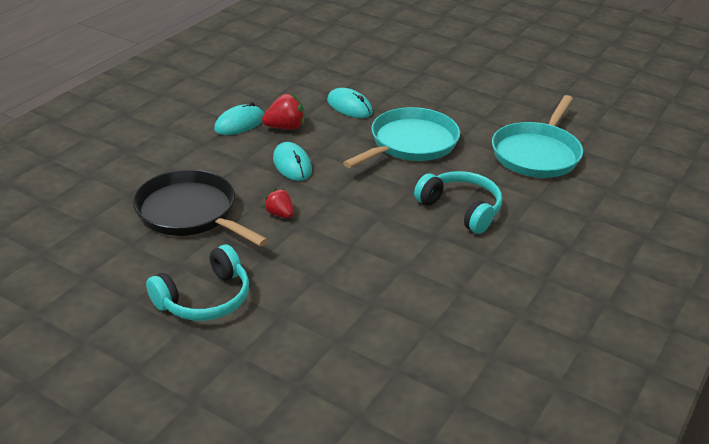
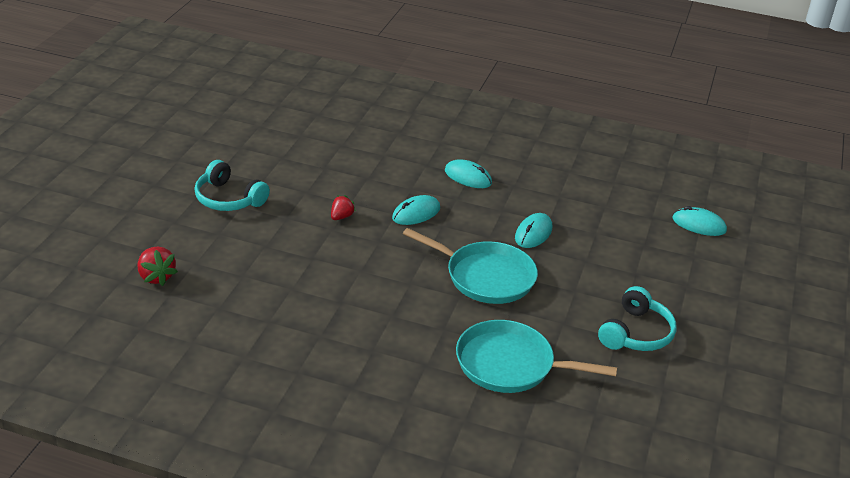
camera: 75 degrees right, 0 degrees up
(190, 213) = (328, 175): black pan -> none
(285, 127) = (475, 202): red strawberry -> red strawberry (156, 277)
(362, 32) = (699, 225): none -> turquoise mouse
(461, 209) = (386, 315): turquoise headphones -> turquoise headphones (636, 333)

